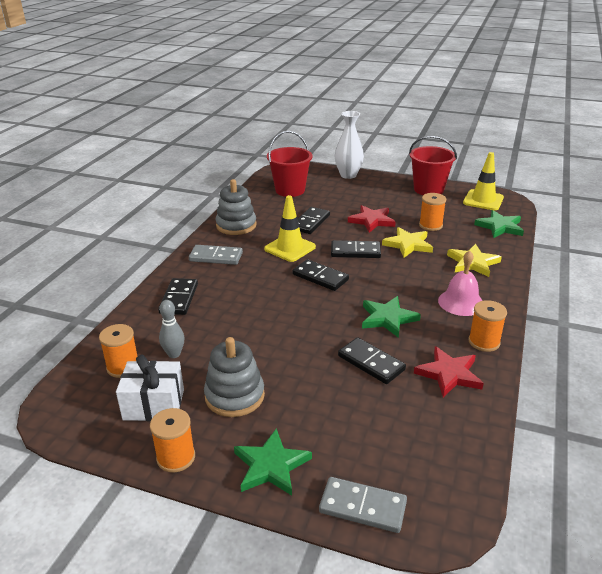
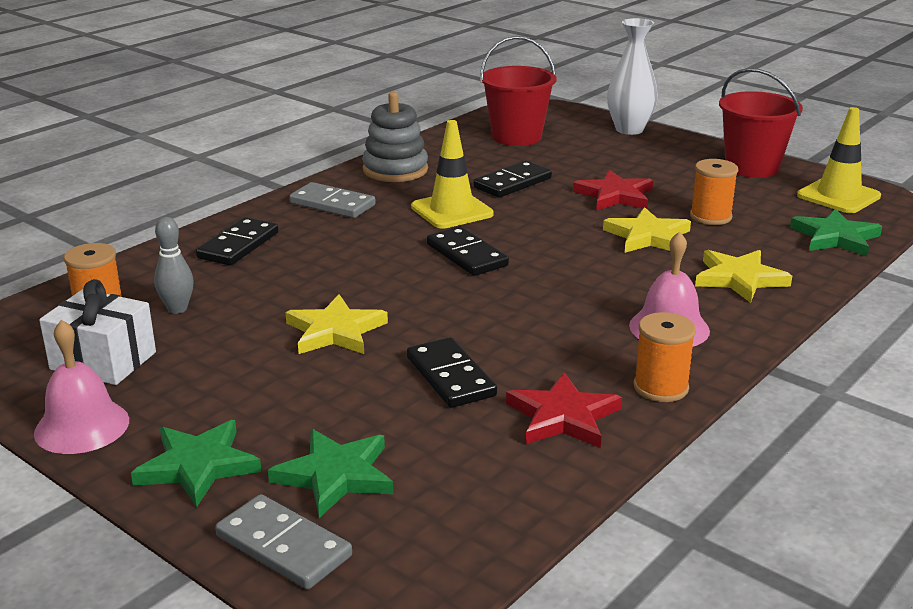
camera: 20 degrees right, 5 degrees down
(176, 457) = (82, 426): orange spool -> pink bell
(234, 396) = (217, 374): grey stacking toy -> none
(283, 347) = (335, 331): none -> yellow star
(355, 251) = (552, 231): black domino -> none
(388, 318) = (527, 326): green star -> green star (335, 476)

